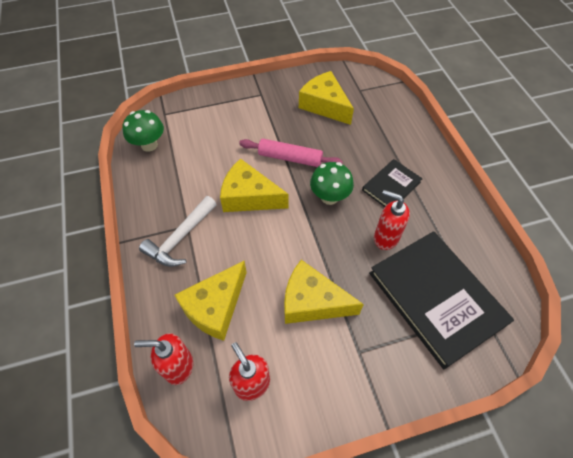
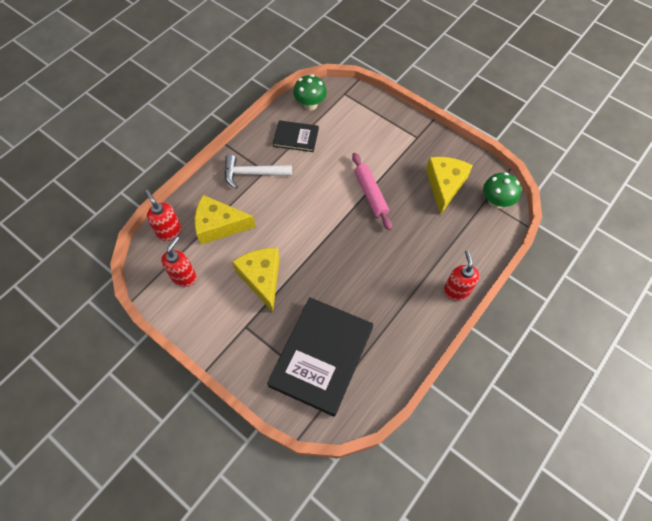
camera: 55 degrees right, 5 degrees up
(249, 197) = (315, 190): yellow cheese -> none
(329, 197) = (356, 240): green mushroom -> green mushroom (496, 202)
(385, 238) = (348, 297): red soap dispenser -> red soap dispenser (456, 291)
(391, 186) = (400, 276): black book -> black book (296, 137)

